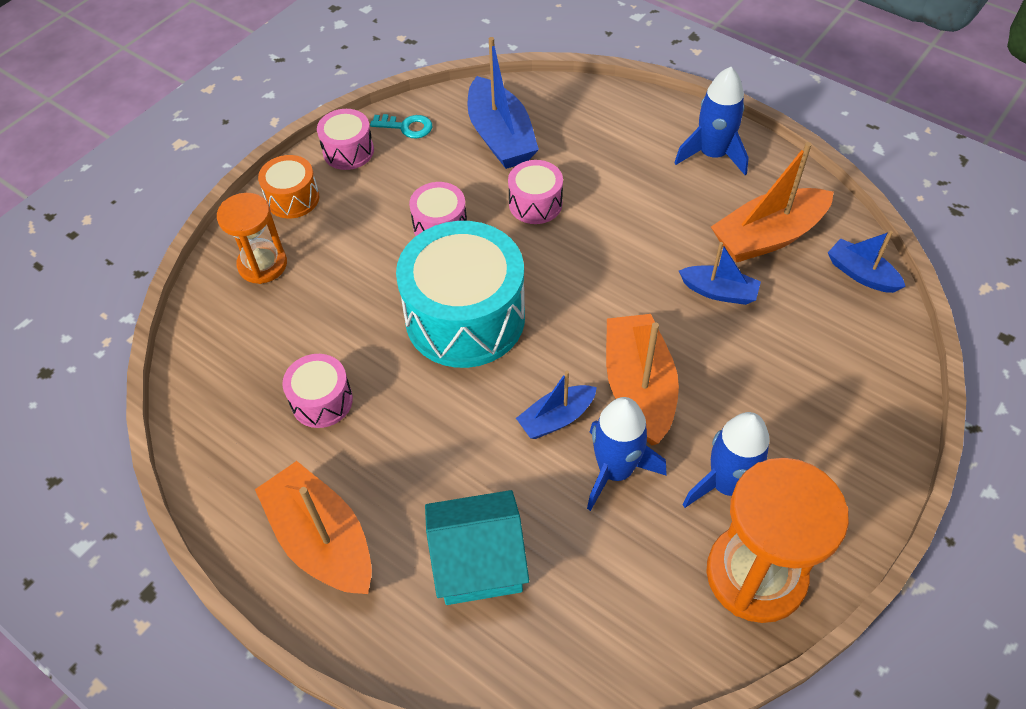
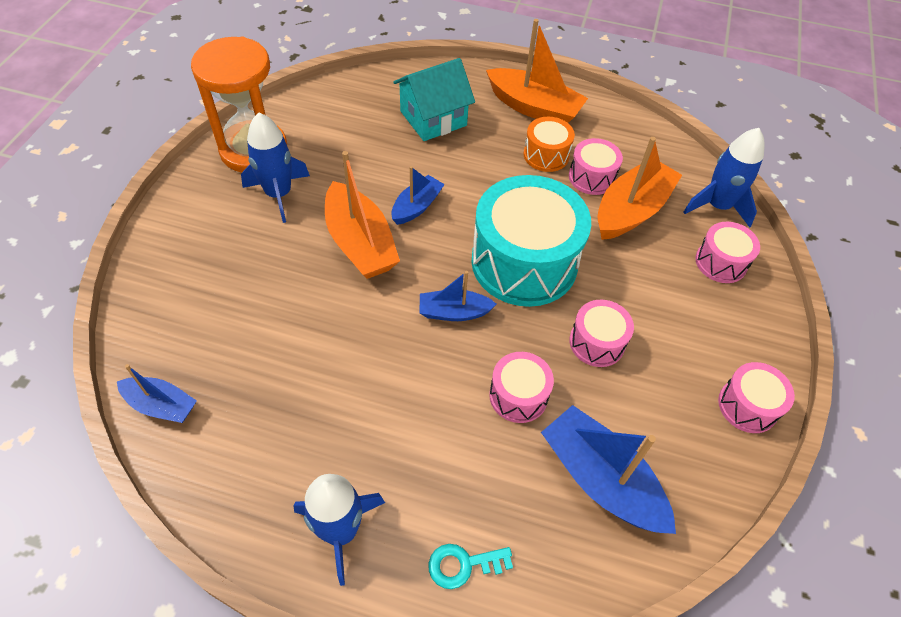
camera: 155 degrees right, 0 degrees up
(262, 264) = (721, 262): orange hourglass -> pink drum
(293, 198) = (753, 333): orange drum -> orange drum (546, 155)
(407, 127) = (713, 461): turquoise key -> turquoise key (463, 565)
(615, 470) = (362, 184): blue rocket -> blue rocket (717, 206)
(719, 292) = (306, 346): blue boat -> blue boat (454, 312)
(768, 236) = (262, 425): orange boat -> orange boat (631, 210)

